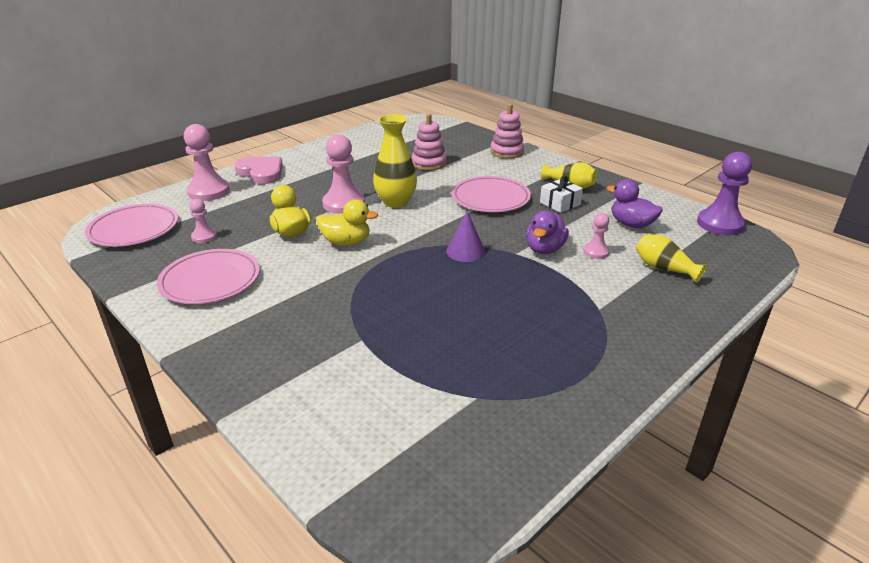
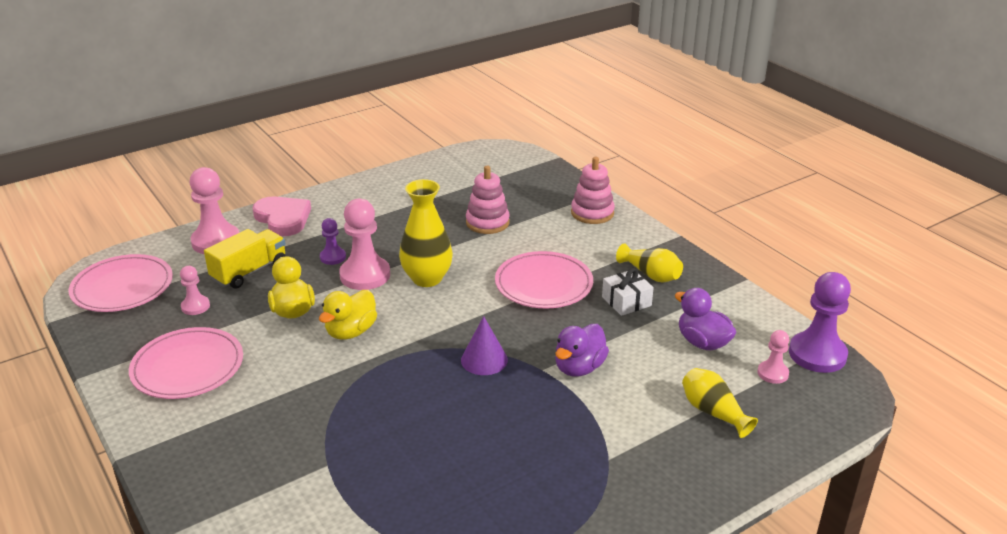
camera: 10 degrees right, 0 degrees up
(244, 209) = (249, 271): none -> yellow truck
(312, 194) = (333, 257): none -> purple pawn
(346, 242) = (351, 332): yellow duck -> yellow duck turned 105 degrees clockwise
(596, 252) = (640, 379): pink pawn -> pink pawn (772, 373)

